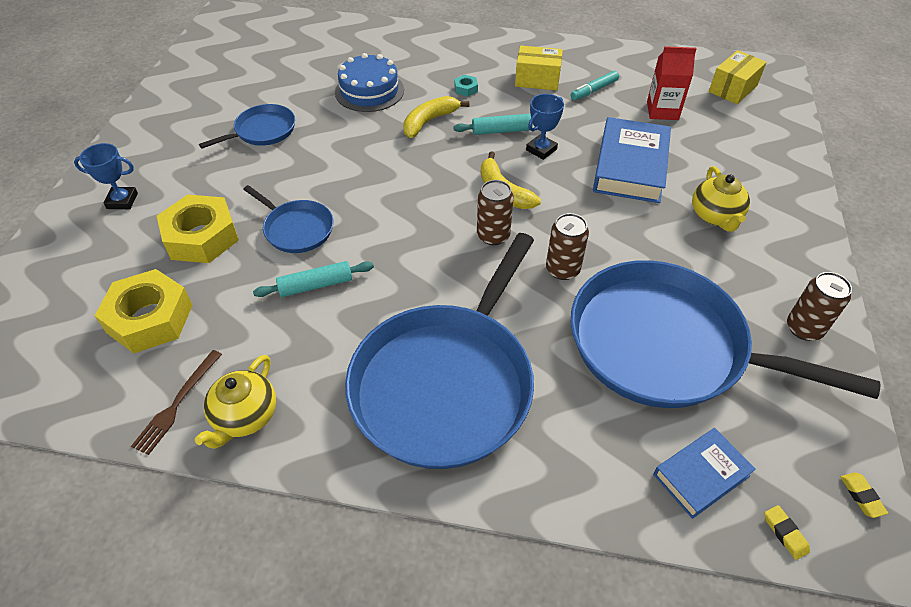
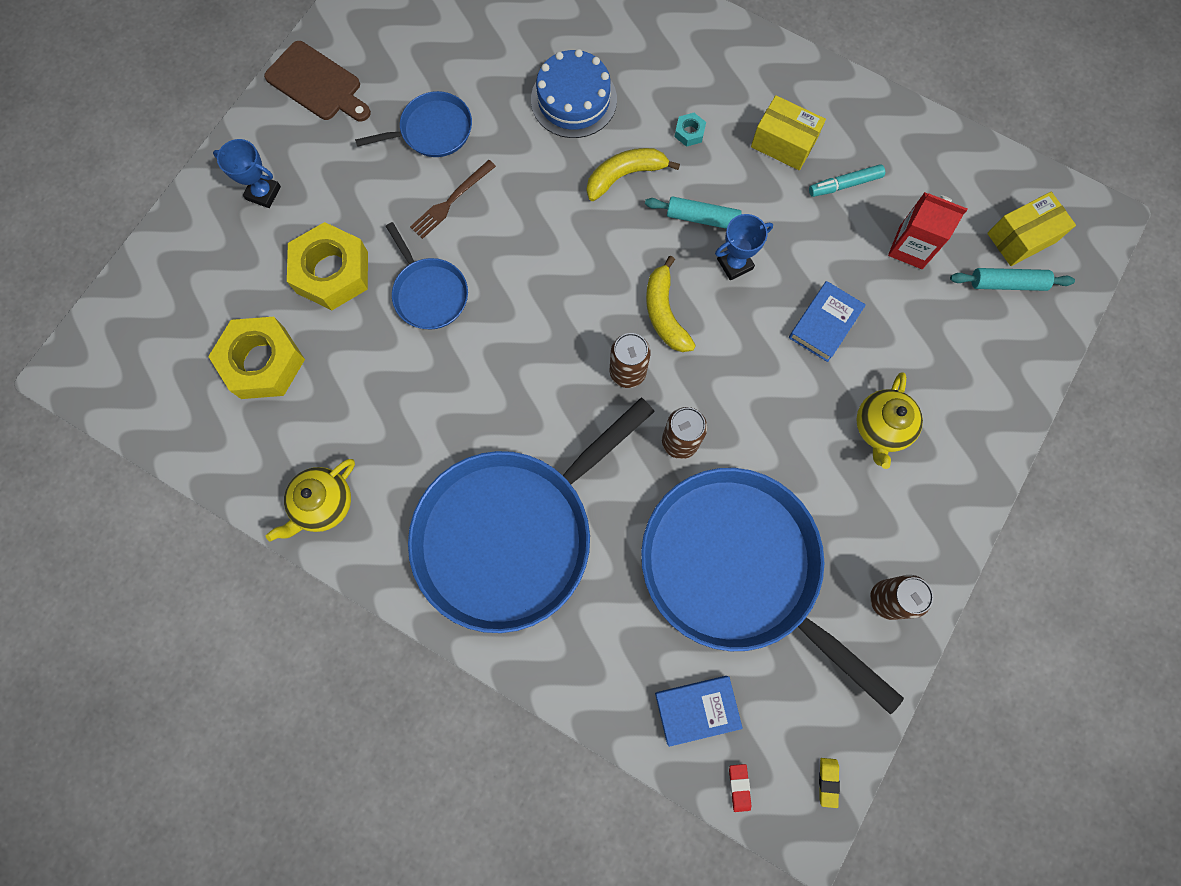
camera: 20 degrees right, 25 degrees up
(154, 126) = (317, 84): none -> brown cutting board
(177, 404) = (268, 469): brown fork -> brown fork (451, 201)
(316, 285) = (427, 375): turquoise rolling pin -> turquoise rolling pin (1007, 283)
(630, 166) = (824, 324): blue book -> blue book, size x0.59
(785, 533) = (739, 787): yellow eraser -> red eraser

